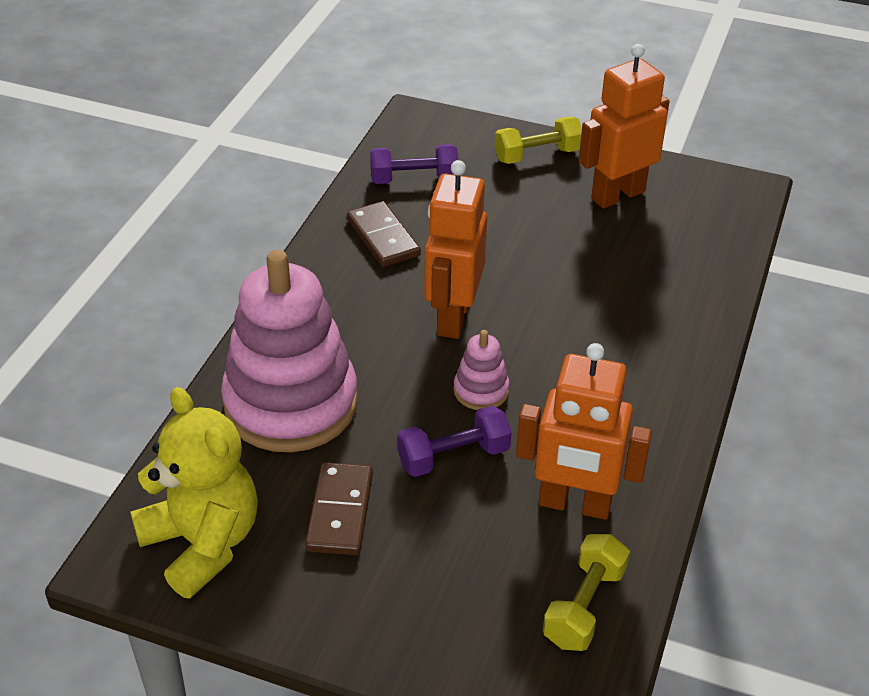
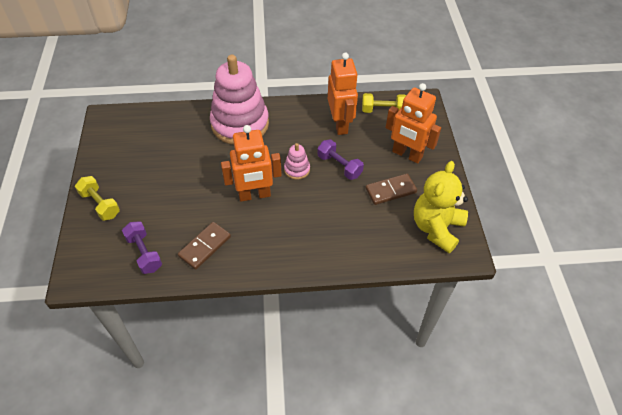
camera: 115 degrees left, 10 degrees up
(291, 404) = (344, 233): pink stacking toy -> pink stacking toy (240, 124)
(617, 195) = (128, 162): orange robot -> orange robot (407, 154)

